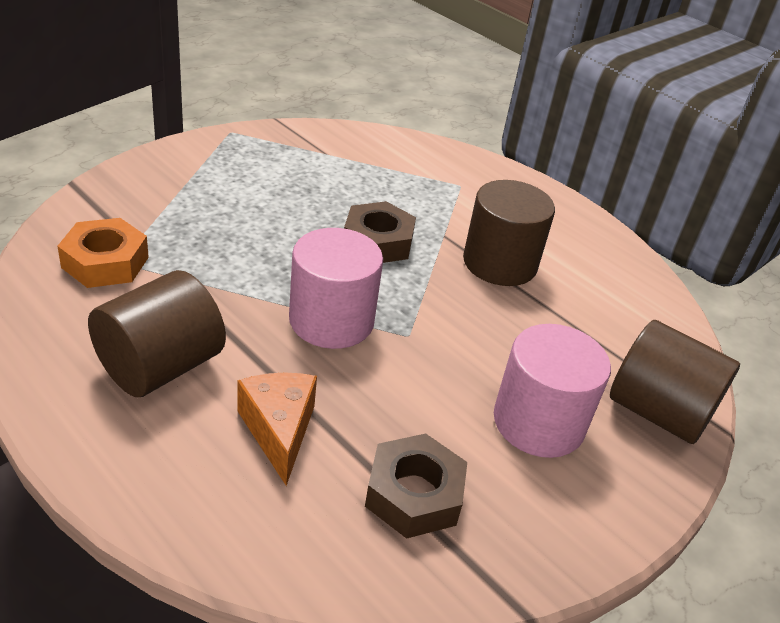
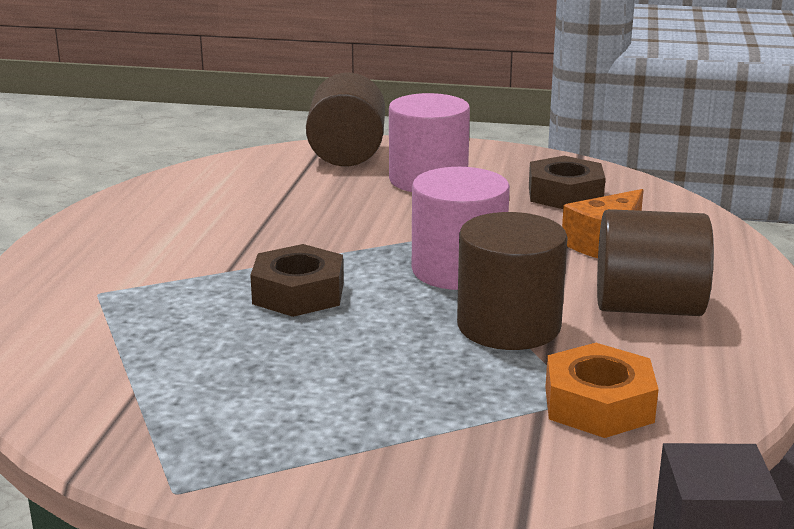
camera: 120 degrees left, 15 degrees down
(499, 263) = (239, 236): brown cylinder -> brown cylinder (508, 326)

